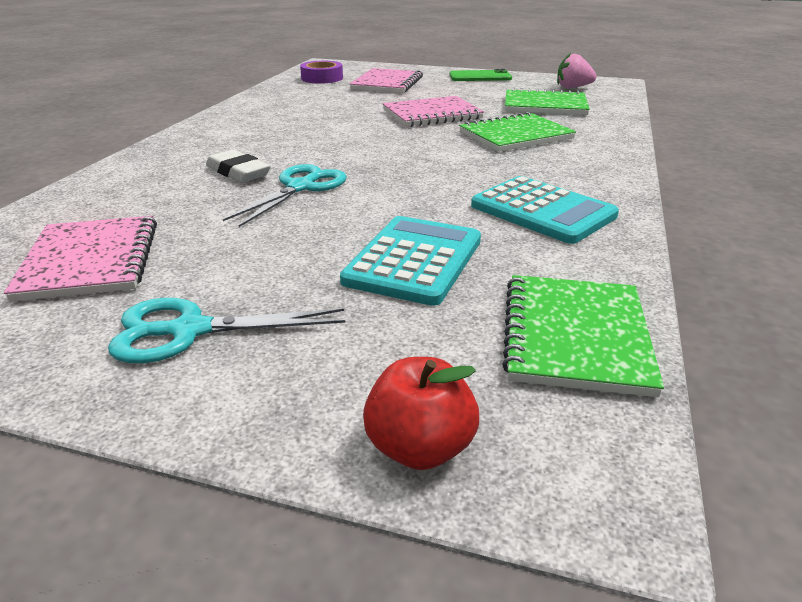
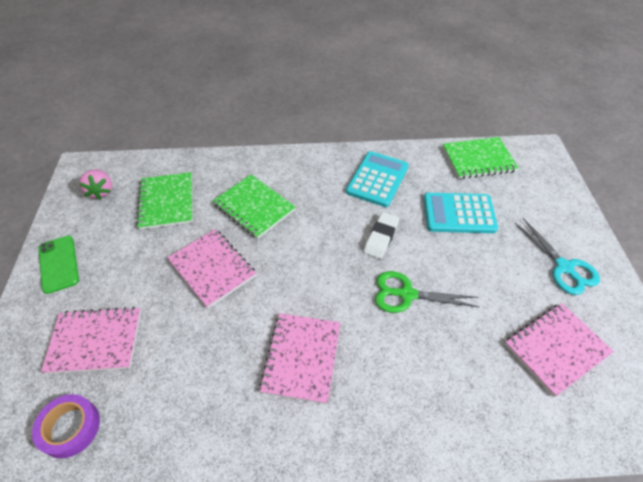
camera: 110 degrees left, 20 degrees up
(238, 172) = (402, 347): white eraser -> white eraser (381, 237)
(287, 133) = (301, 358): none -> pink notebook
(300, 187) = (406, 294): turquoise scissors -> green scissors
(420, 448) = (559, 184): red apple -> none

